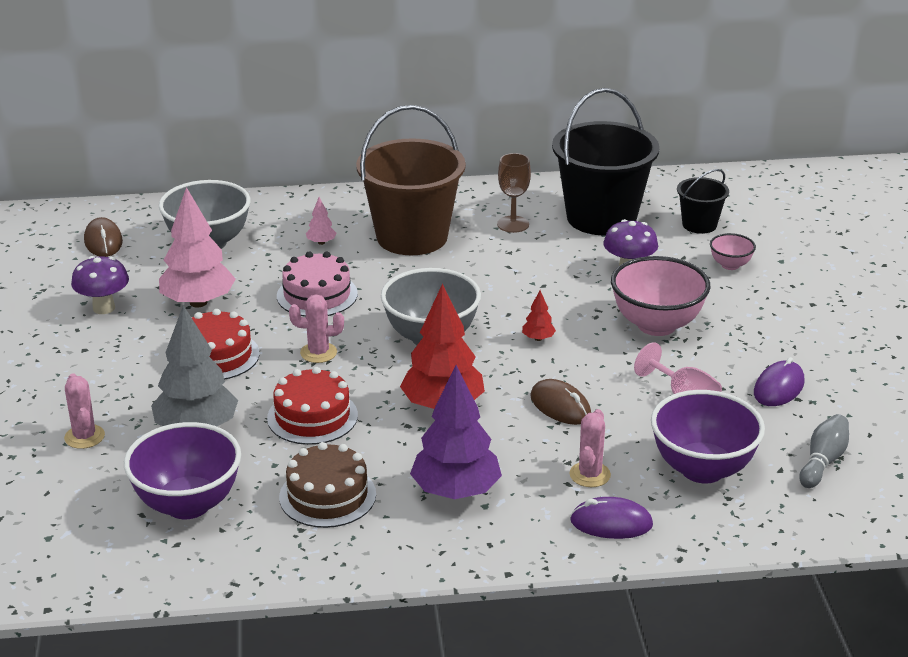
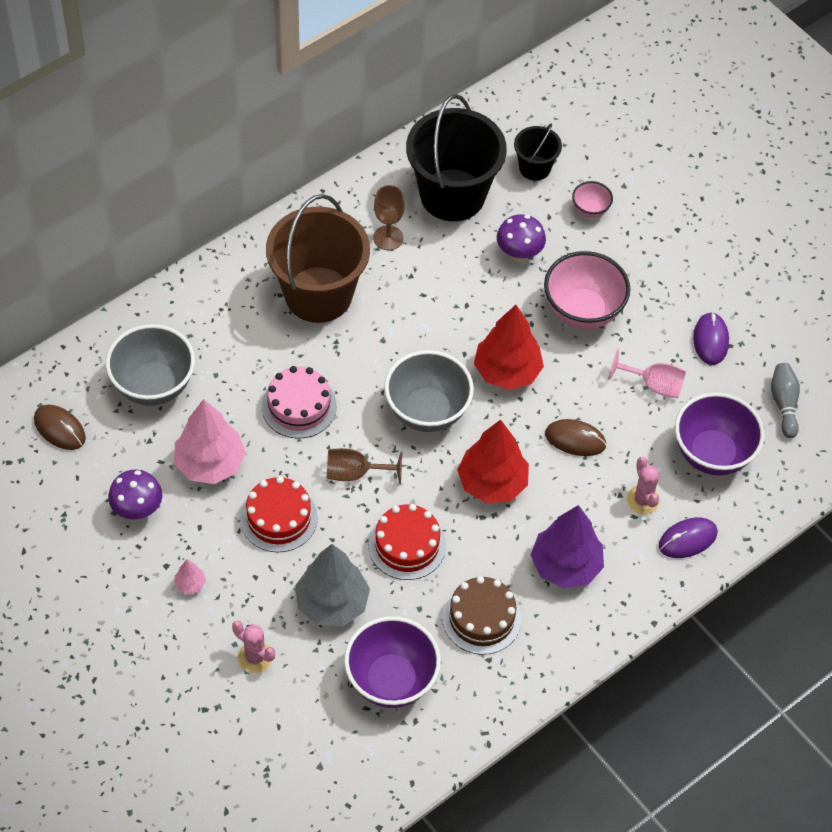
camera: 35 degrees left, 25 degrees up
(318, 353) = (355, 473): pink cactus -> brown goblet
(321, 242) = (249, 338): pink tree -> pink tree (190, 584)
(538, 338) = (507, 371): red tree -> red tree, size x2.33

